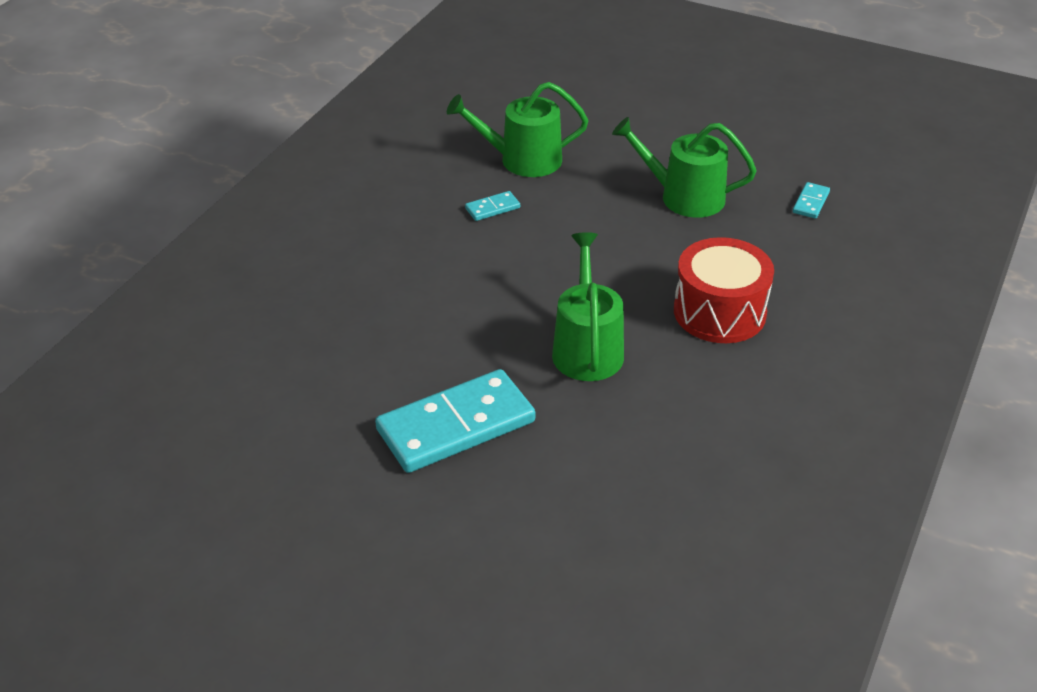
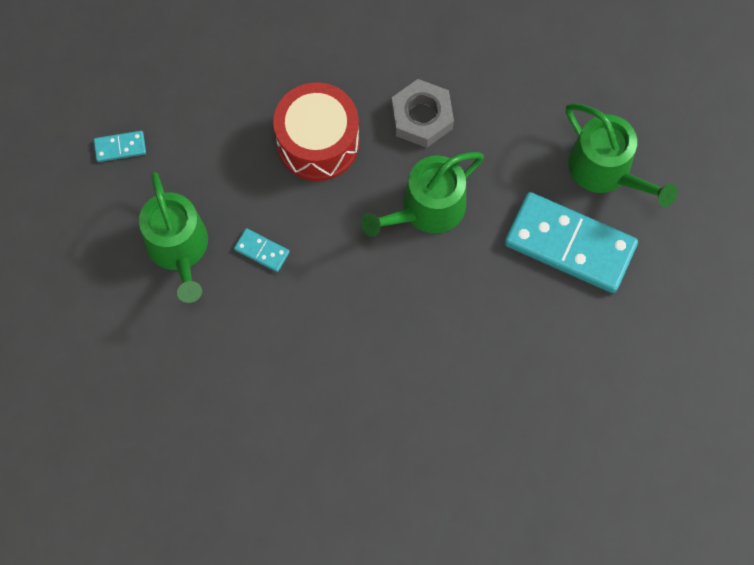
camera: 125 degrees left, 30 degrees up
(492, 208) = (304, 393): turquoise domino -> turquoise domino (262, 251)
(523, 160) = (213, 418): green watering can -> green watering can (606, 170)
(689, 391) = (421, 117): none -> grey nut

